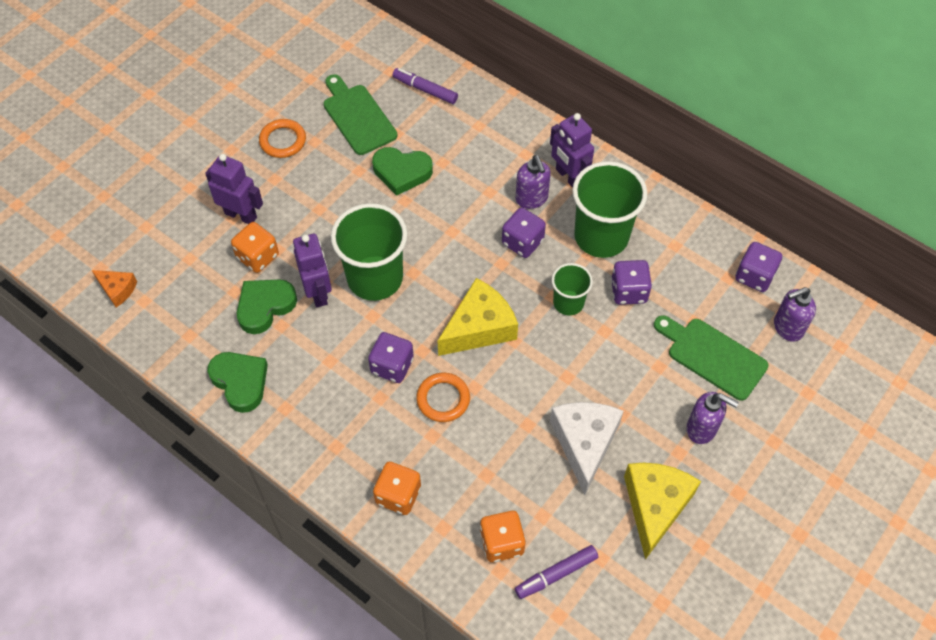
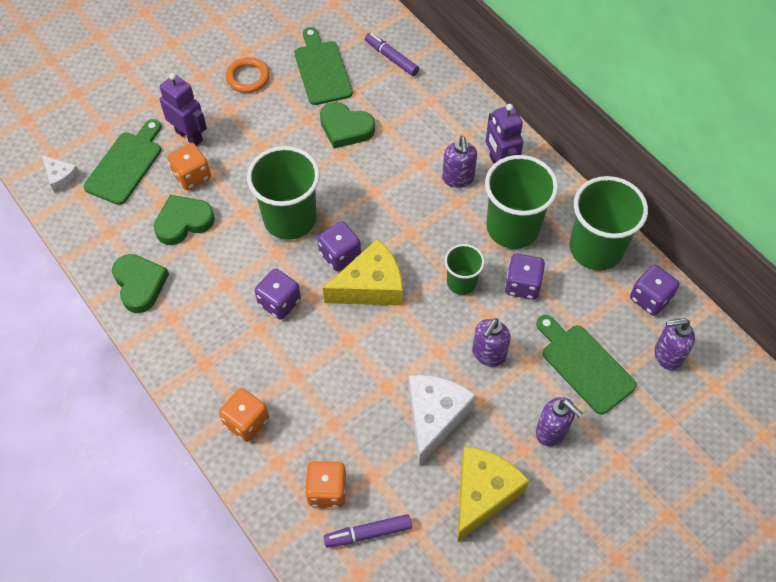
camera: 15 degrees right, 0 degrees up
(117, 289) = (61, 178): orange cheese -> white cheese
(183, 260) = (126, 165): none -> green cutting board
(318, 292) = (235, 220): purple robot -> none
(443, 399) = (316, 344): orange ring -> none
(522, 242) = (436, 216): purple dice -> purple dice (340, 255)
(617, 368) = (488, 354): none -> purple soap dispenser
(688, 239) = (596, 249): none -> green cup

